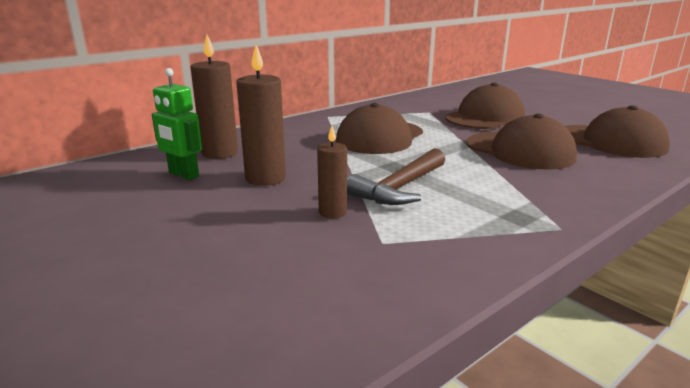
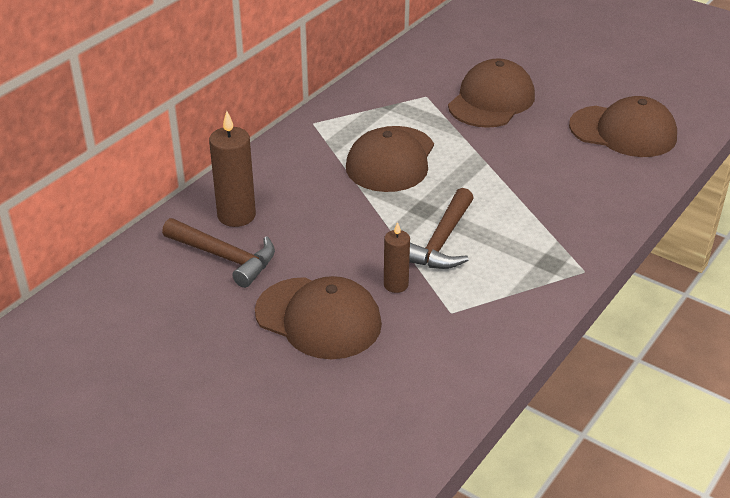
camera: 15 degrees left, 15 degrees up
(183, 175) = (225, 257): green robot -> brown hammer
(265, 178) = (309, 249): brown candle -> none
(519, 151) = (538, 163): brown cap -> brown cap (318, 318)

